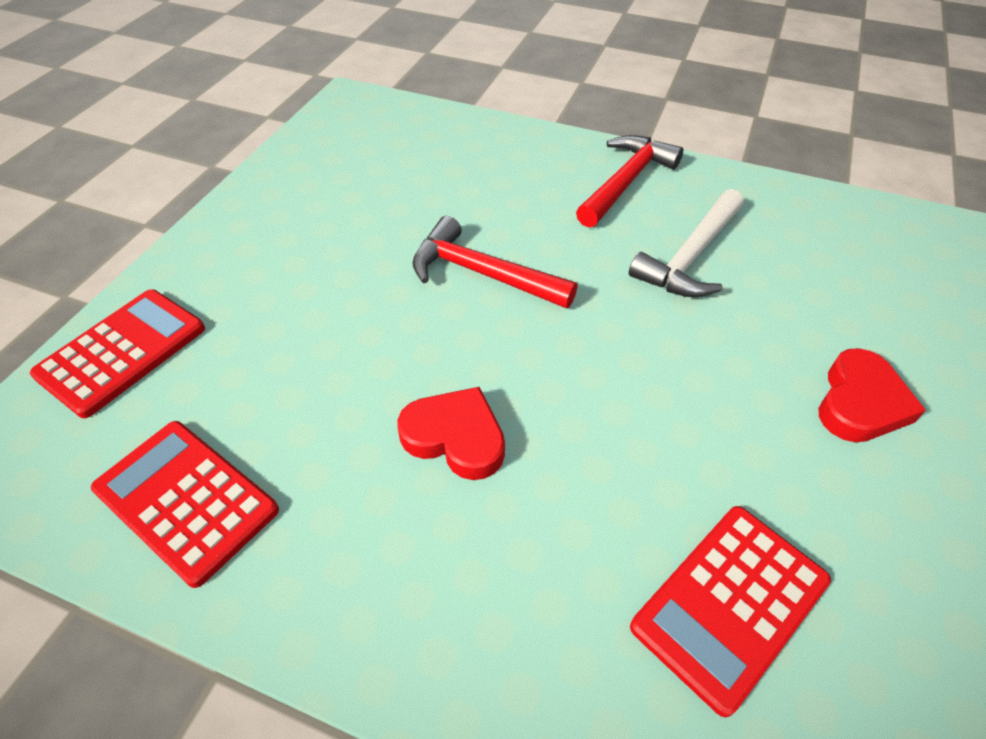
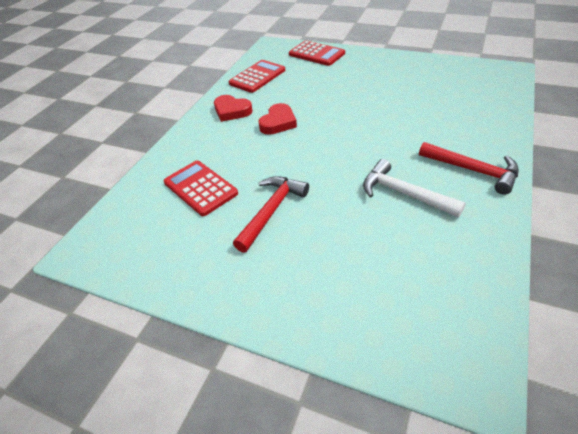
camera: 95 degrees right, 5 degrees down
(482, 273) = (373, 122): red hammer -> red hammer (272, 211)
(860, 403) = (295, 248): red heart -> red heart (232, 111)

